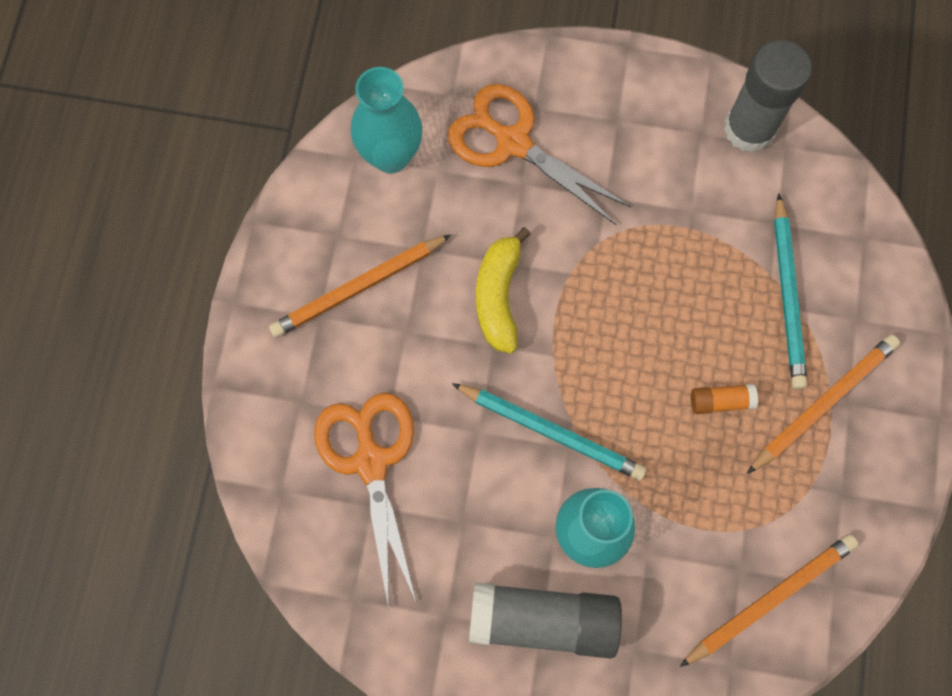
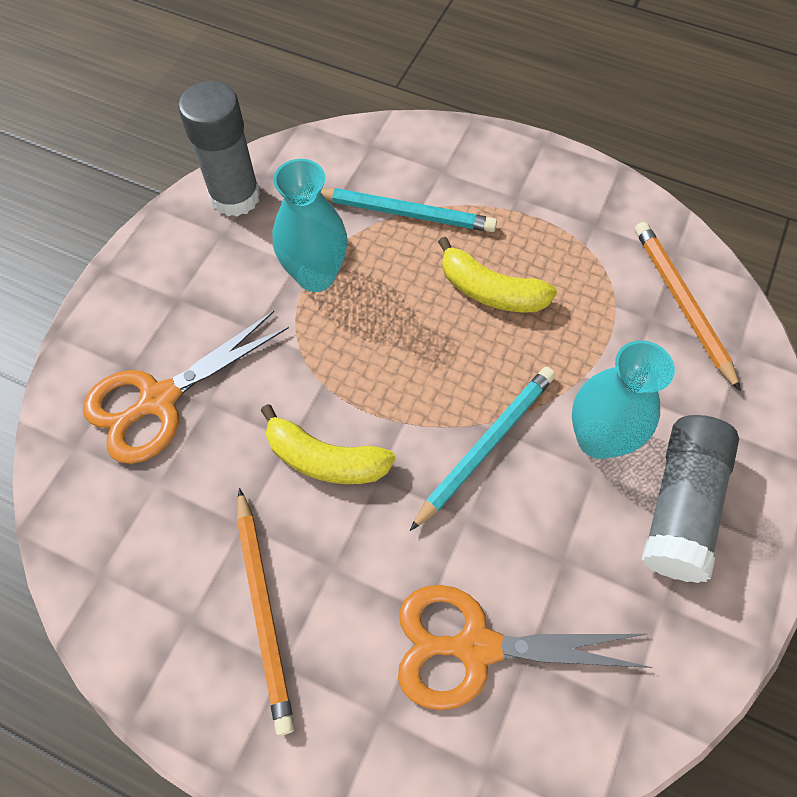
camera: 75 degrees left, 10 degrees down
(391, 156) = (118, 532): turquoise vase -> turquoise vase (316, 276)
(721, 401) = (491, 291): orange glue stick -> yellow banana
(823, 403) = (512, 215): orange pencil -> none

